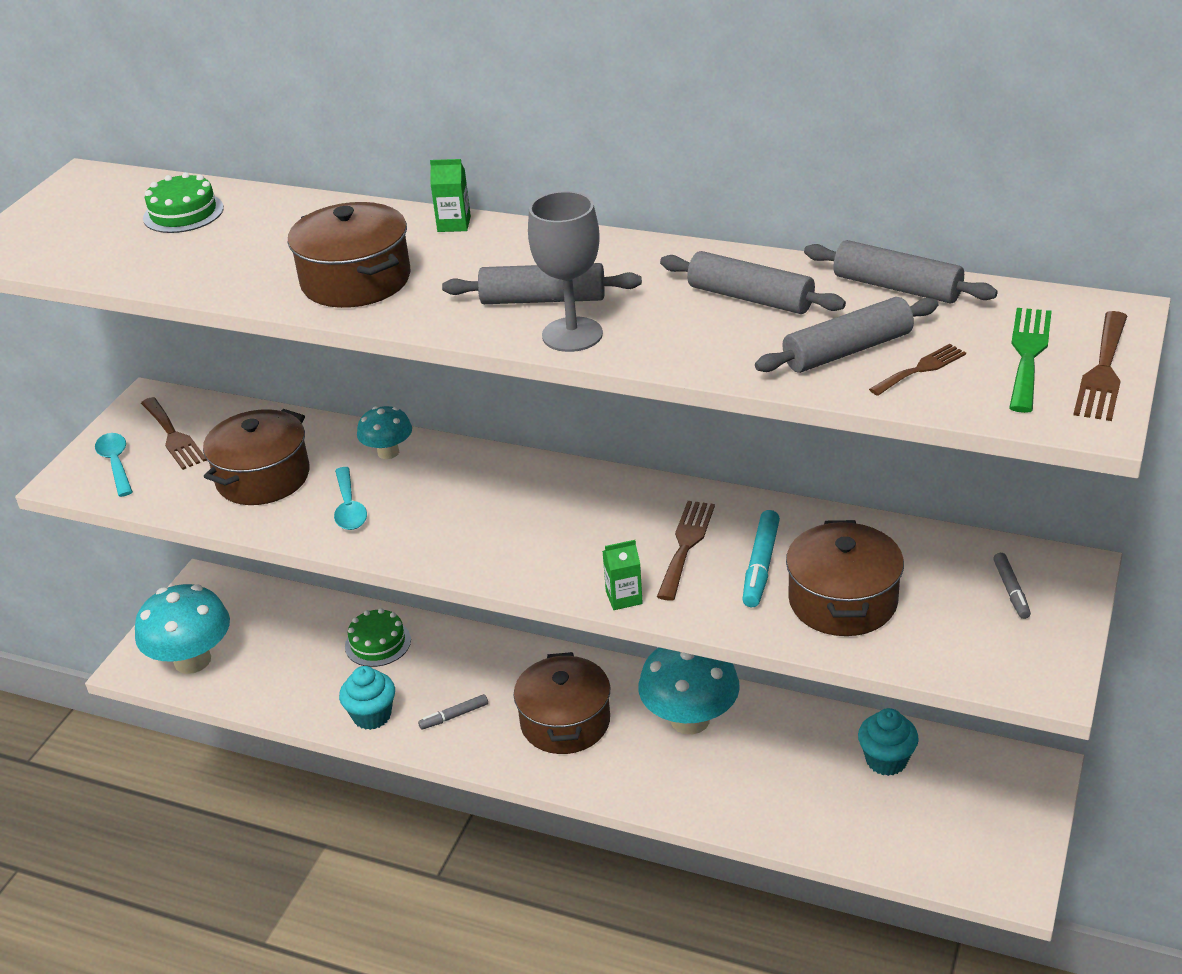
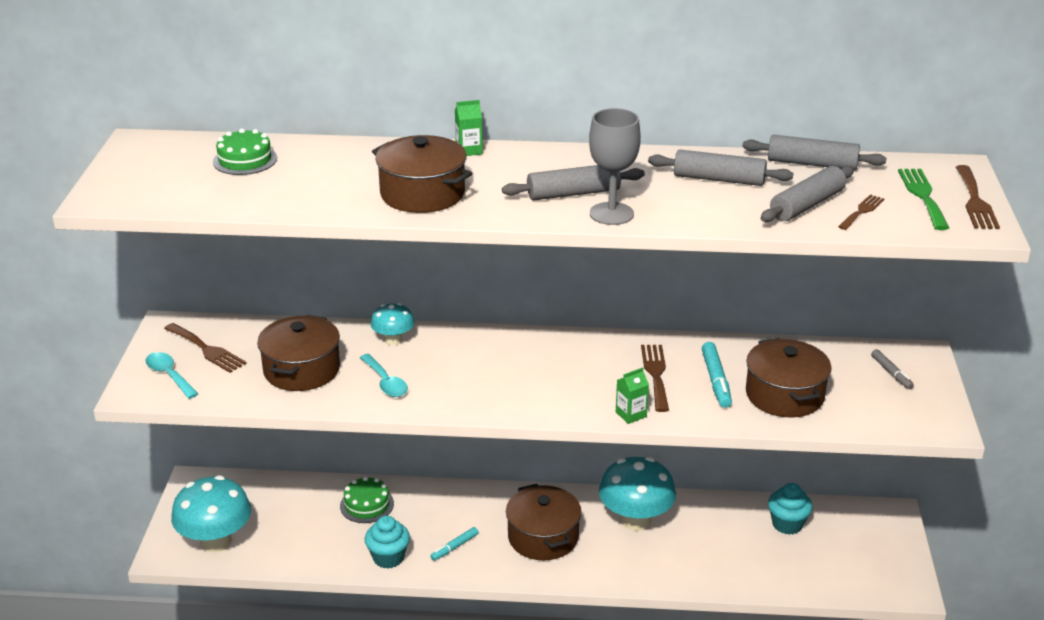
camera: 20 degrees left, 5 degrees down
(454, 716) = (454, 547): grey marker -> turquoise marker

